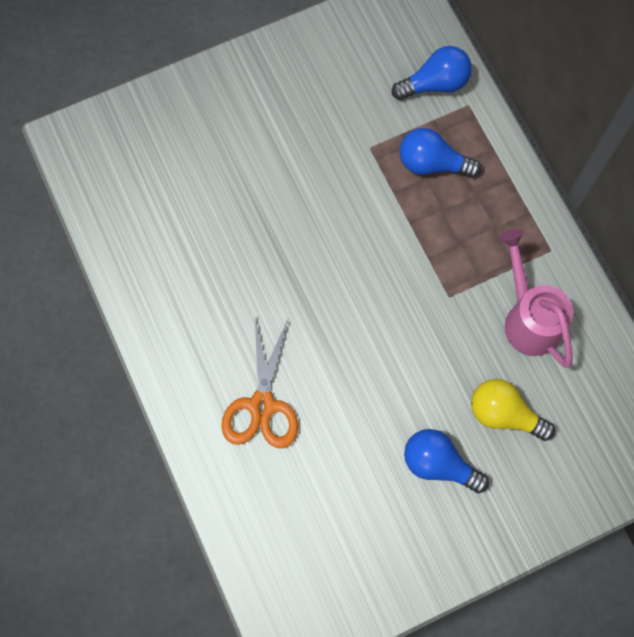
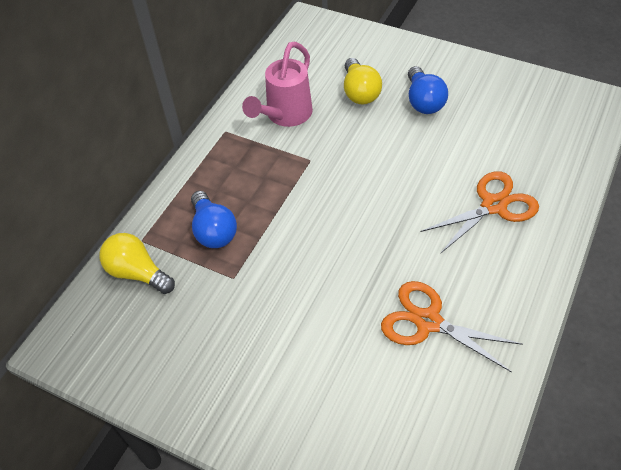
camera: 125 degrees left, 20 degrees down
(206, 254) = (428, 321): none -> orange scissors
(435, 84) = (137, 273): blue light bulb -> yellow light bulb

